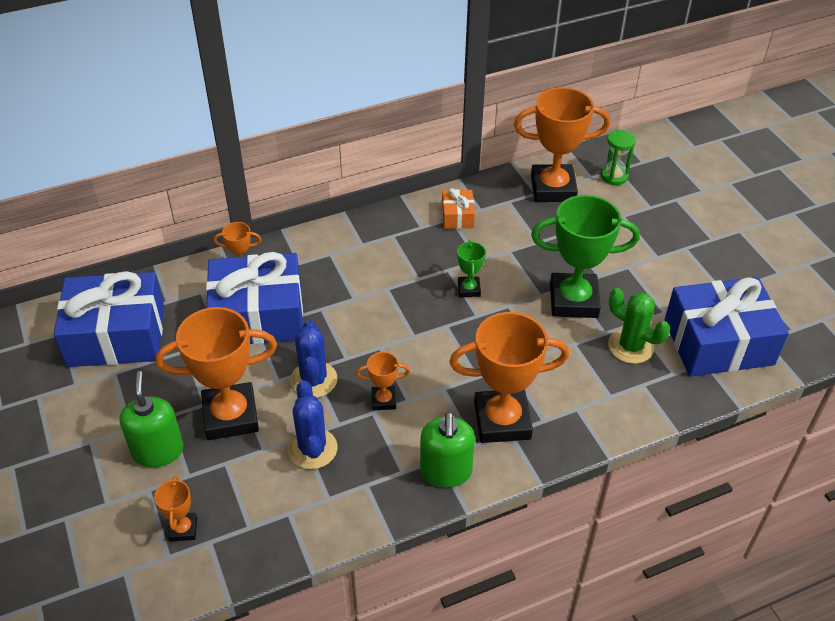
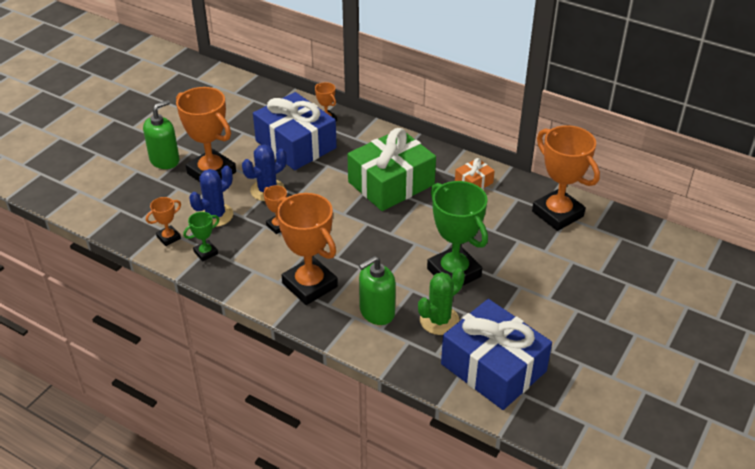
camera: 55 degrees right, 5 degrees down
(116, 335) = (230, 104): blue gift -> none
(183, 529) = (121, 196): orange trophy -> orange trophy (168, 238)
(401, 274) = (391, 183): none -> green gift
(446, 471) = (246, 278): green soap dispenser -> green soap dispenser (377, 312)
(469, 289) = (410, 218): green trophy -> green trophy (206, 253)
(614, 176) = (611, 239): green hourglass -> none
(630, 346) = (439, 320): green cactus -> green cactus turned 45 degrees clockwise

